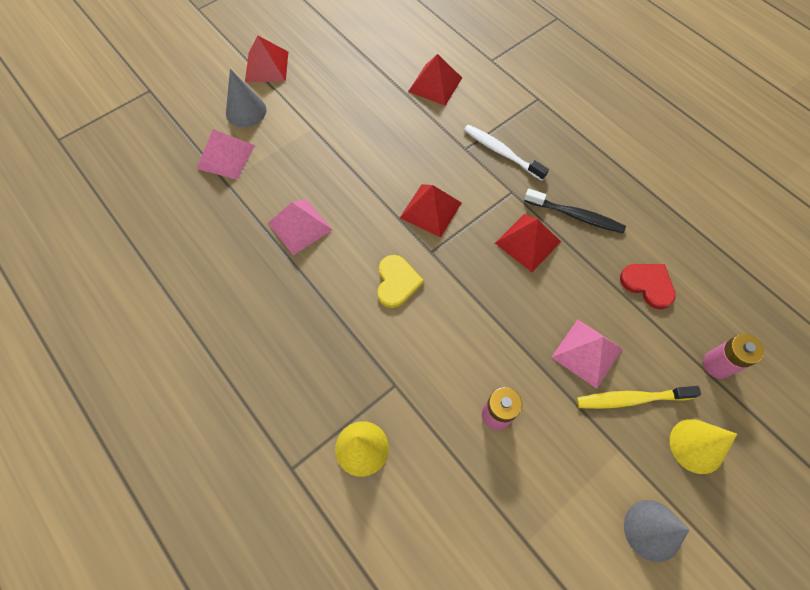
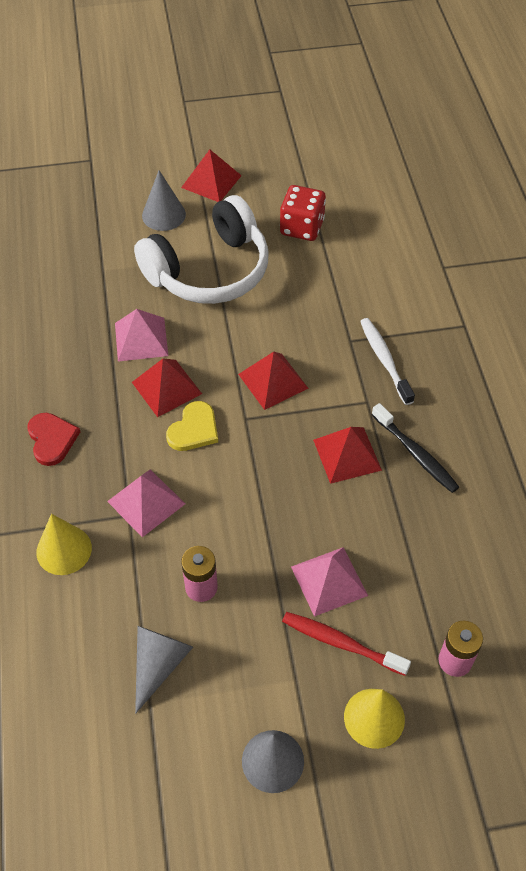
camera: 30 degrees right, 10 degrees down
(226, 156) = (118, 248): pink pyramid -> pink pyramid (146, 502)
(316, 142) = (209, 270): none -> white headphones
(366, 74) = (302, 227): none -> red dice
(435, 84) = (365, 266): red pyramid -> red pyramid (166, 387)
(510, 503) = (159, 664): none -> grey cone
(631, 399) = (341, 643): yellow toothbrush -> red toothbrush
(648, 284) = (441, 553): red heart -> red heart (52, 439)

